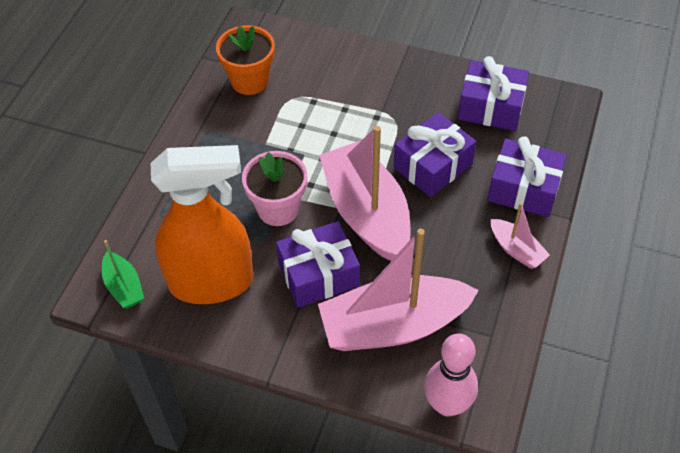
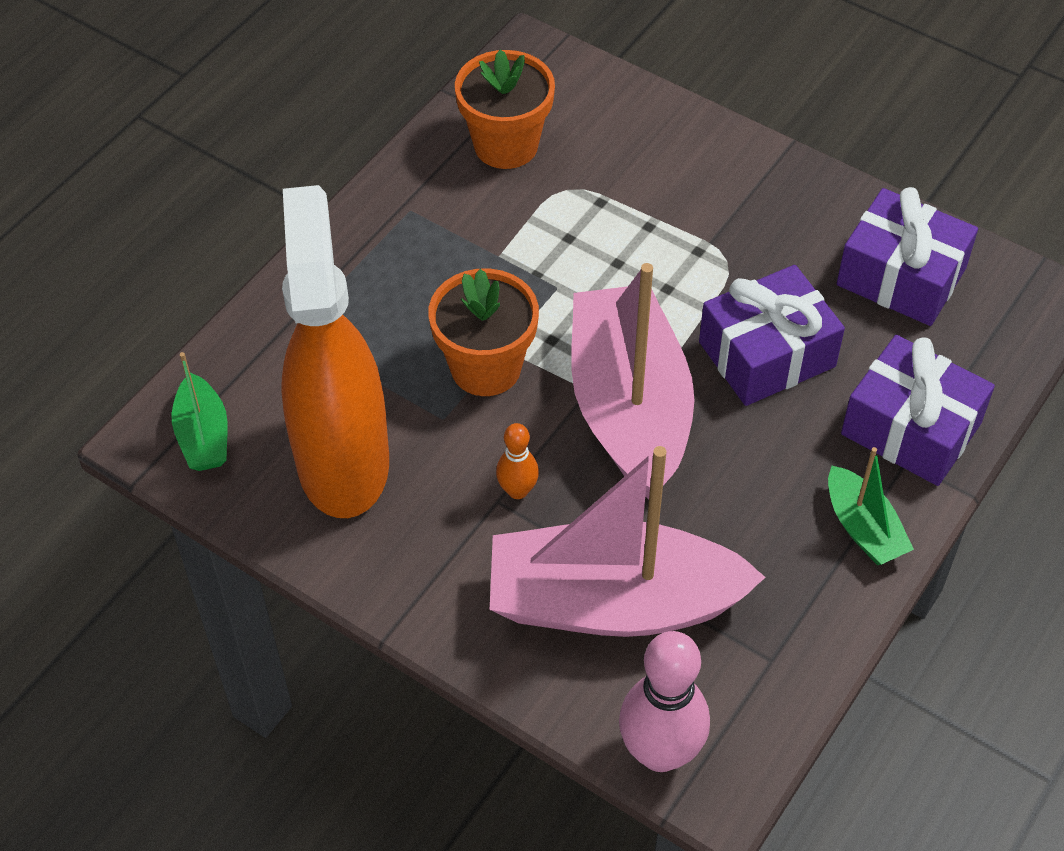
camera: 15 degrees right, 0 degrees up
(212, 282) = (343, 461): orange spray bottle -> orange spray bottle turned 105 degrees counterclockwise
(278, 209) = (486, 367): pink flower pot -> orange flower pot
(318, 275) = (517, 490): purple gift -> orange bowling pin
(516, 250) = (863, 528): pink boat -> green boat

